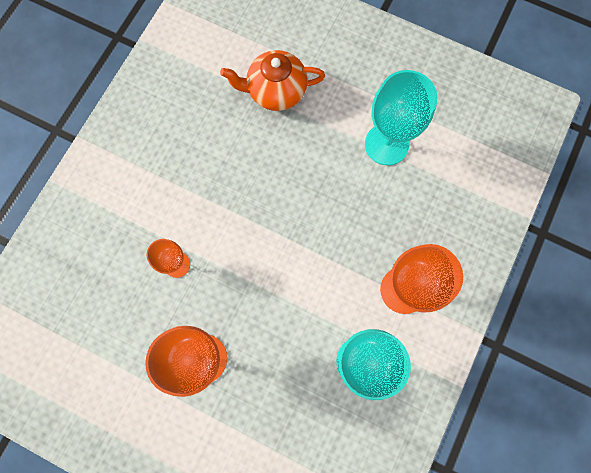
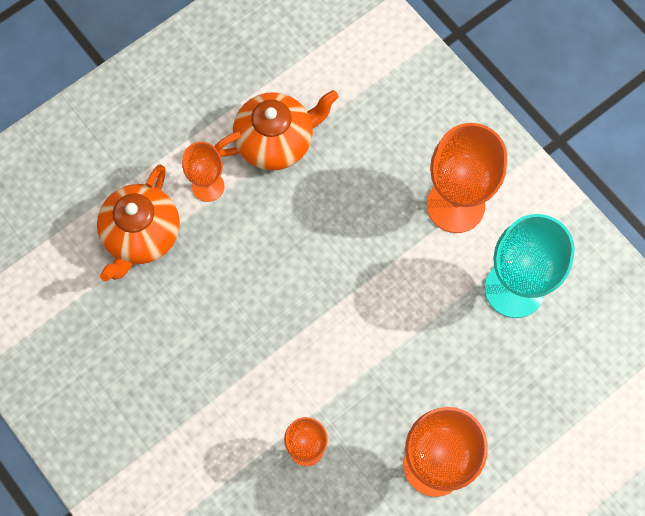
camera: 65 degrees left, 5 degrees down
(331, 116) = (208, 186): none -> orange goblet
(386, 144) = (276, 141): turquoise goblet -> orange teapot

